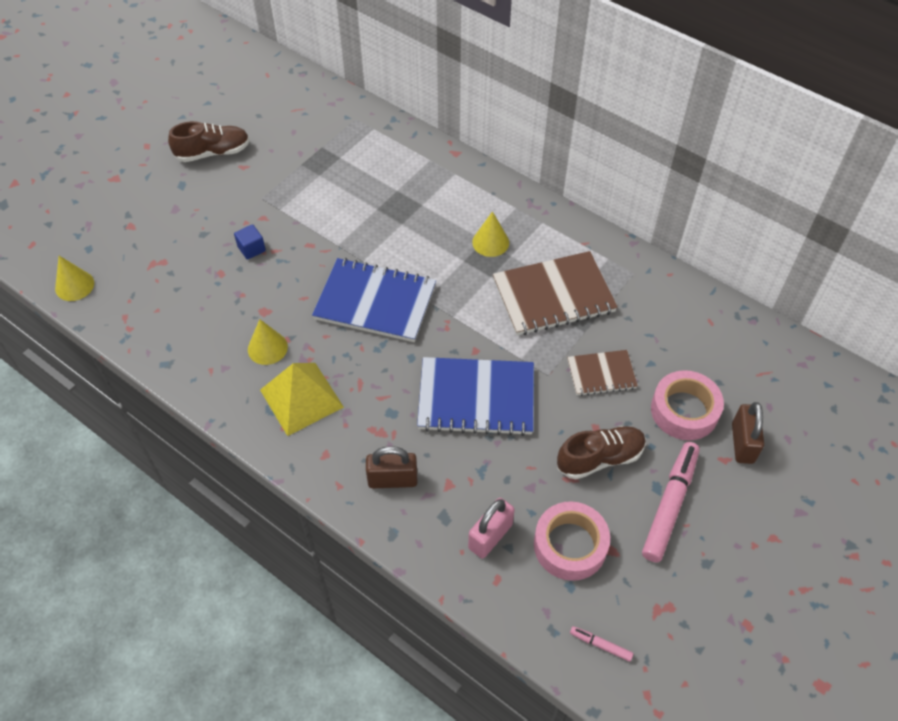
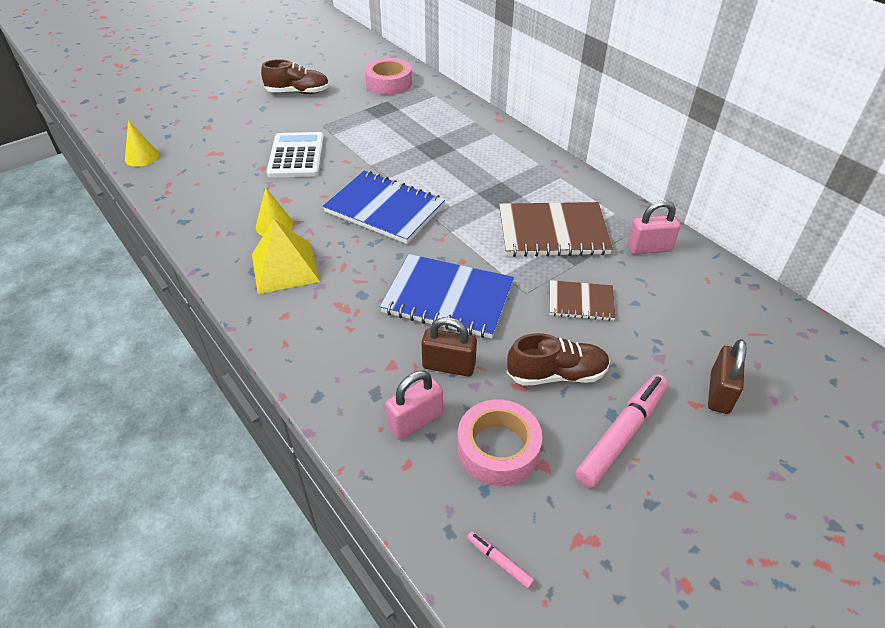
camera: 15 degrees right, 10 degrees down
(251, 249) = (296, 156): blue cube -> white calculator
(392, 479) = (338, 349): brown padlock -> brown padlock (448, 366)
(490, 242) = (507, 184): yellow cone -> none
(649, 296) = (649, 248): none -> pink padlock
(684, 410) = (660, 350): pink tape -> pink tape (389, 83)

